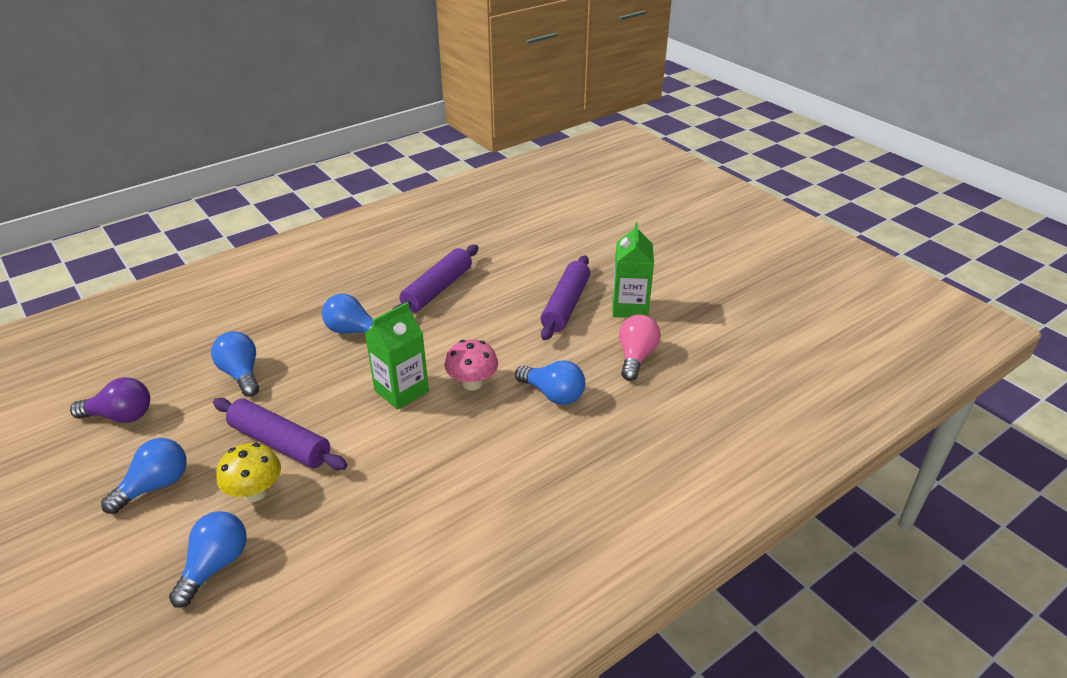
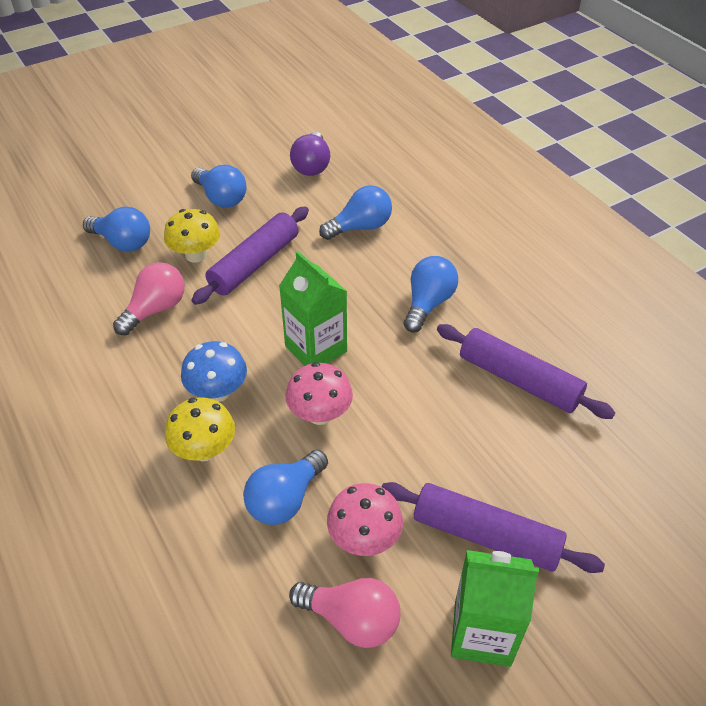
camera: 95 degrees right, 10 degrees up
(338, 511) = (155, 309): none -> pink light bulb
(450, 446) = (218, 392): none -> blue mushroom
(513, 445) = (204, 450): none -> yellow mushroom
(577, 355) = (364, 538): none -> pink mushroom

